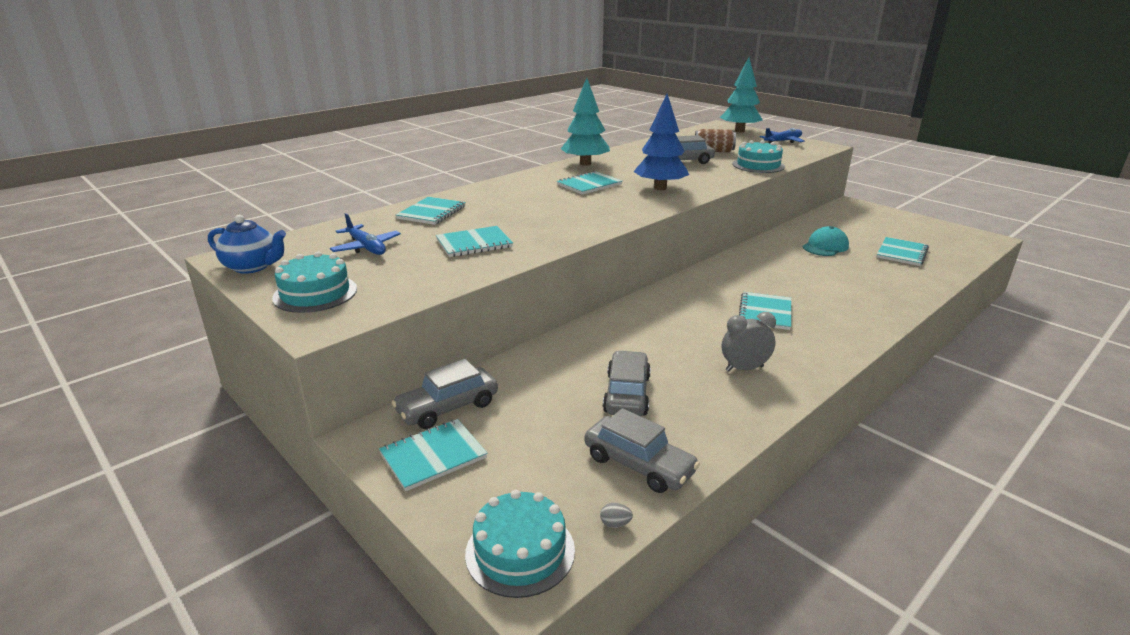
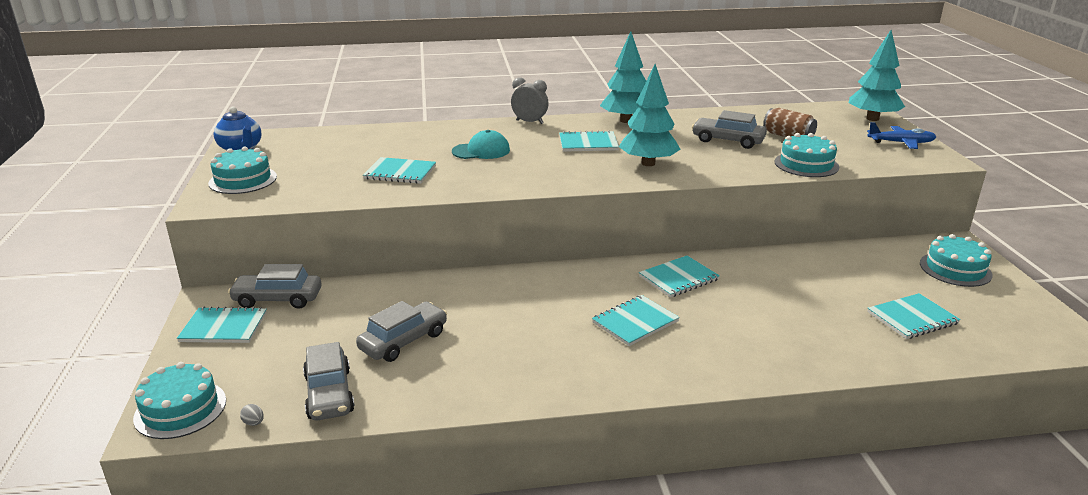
camera: 35 degrees right, 0 degrees up
(366, 247) = (327, 154): blue plane -> none
(431, 212) = (417, 137): turquoise notebook -> turquoise notebook (679, 278)
(660, 188) = (648, 163): blue tree -> turquoise tree
(744, 368) = (528, 361): grey clock -> grey clock (529, 122)
(825, 246) = (826, 281): turquoise cap -> turquoise cap (481, 151)
(874, 218) = (955, 269): none -> turquoise cake

